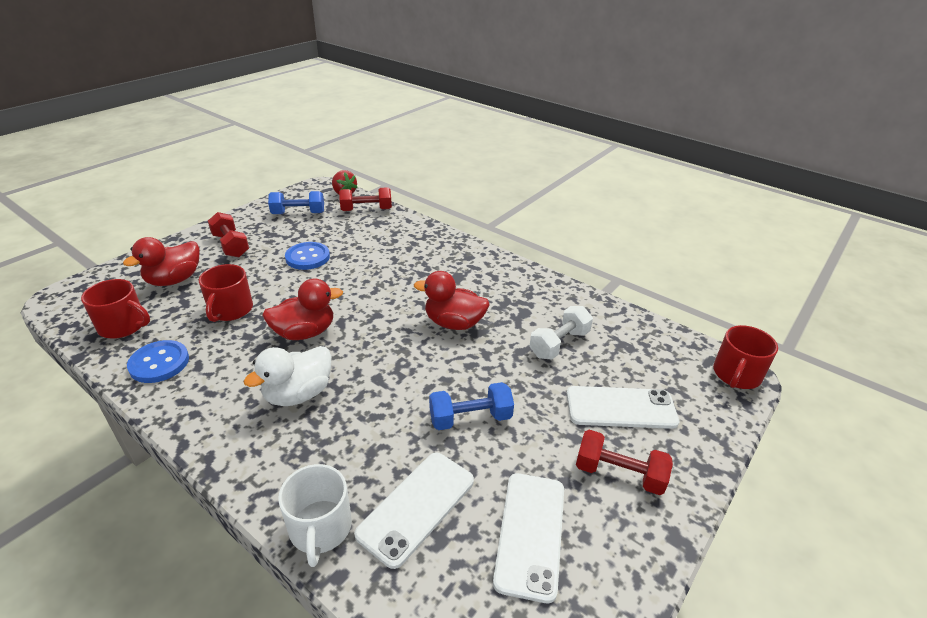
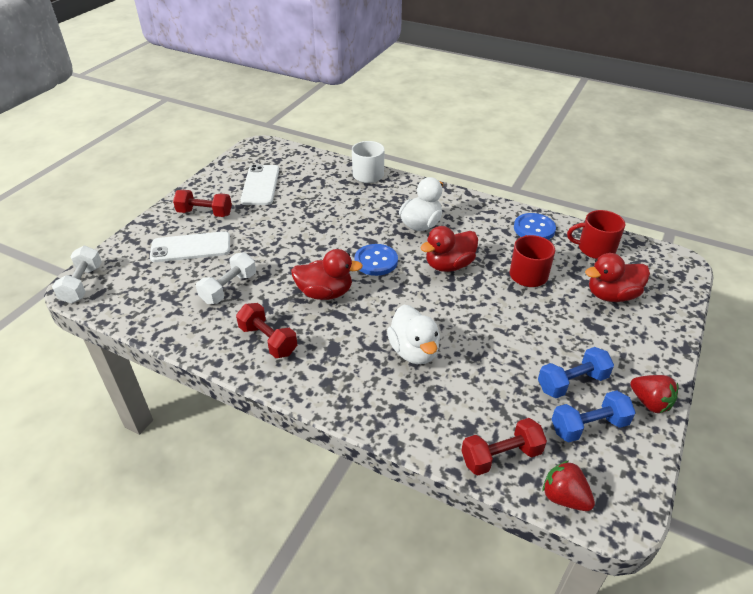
camera: 170 degrees right, 5 degrees up
(174, 280) = (611, 295): red duck -> red duck turned 135 degrees counterclockwise
(231, 245) = (610, 349): red dumbbell -> red dumbbell (268, 340)
(244, 217) = (650, 402): none -> red strawberry
(307, 257) = (511, 347): blue button -> blue button (376, 261)
(390, 265) = (414, 351): none -> white duck
(417, 507) = (322, 187): white phone -> none
(470, 418) = (299, 227): blue dumbbell -> blue dumbbell (572, 382)
(736, 375) = (82, 284): red mug -> white dumbbell

